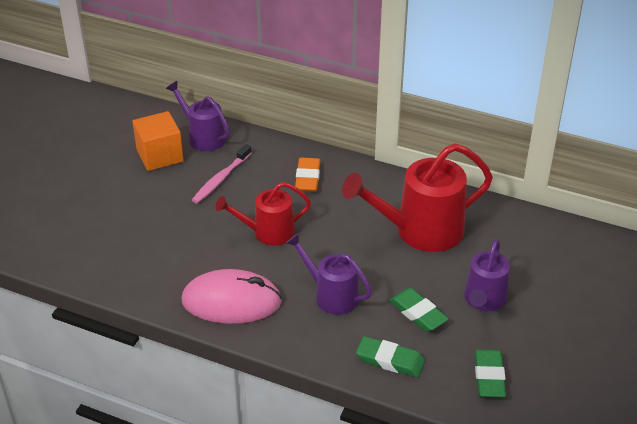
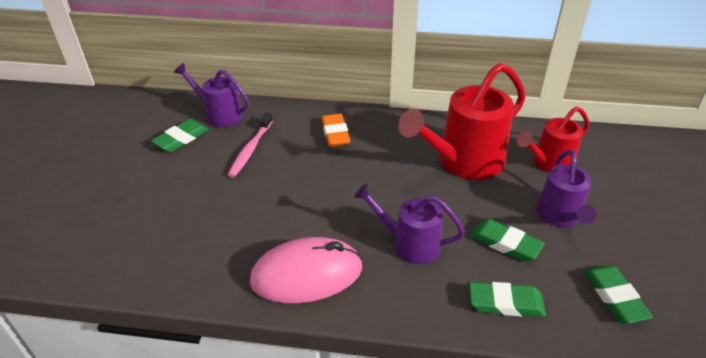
camera: 15 degrees left, 0 degrees up
(160, 155) = (181, 138): orange cube -> green eraser
(267, 232) = (317, 192): red watering can -> red watering can (548, 163)

